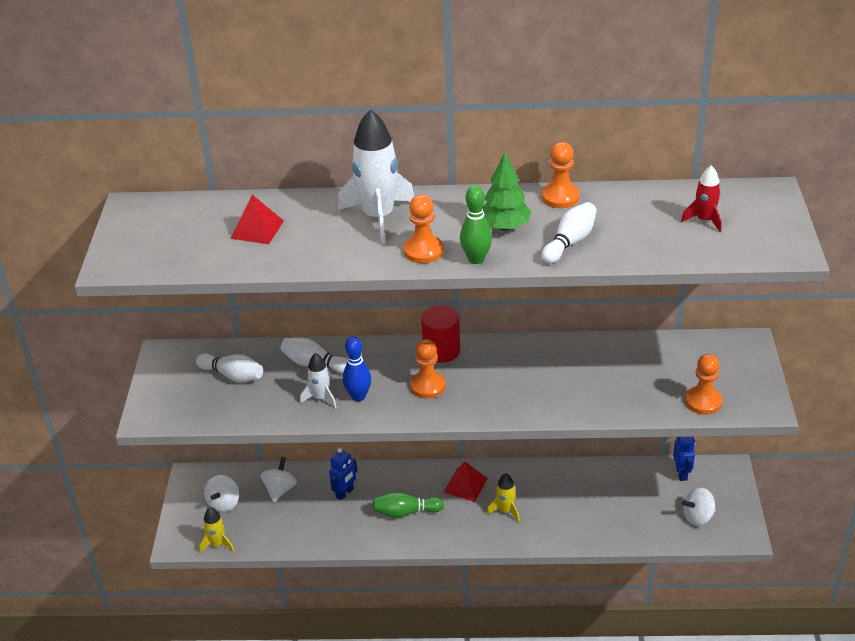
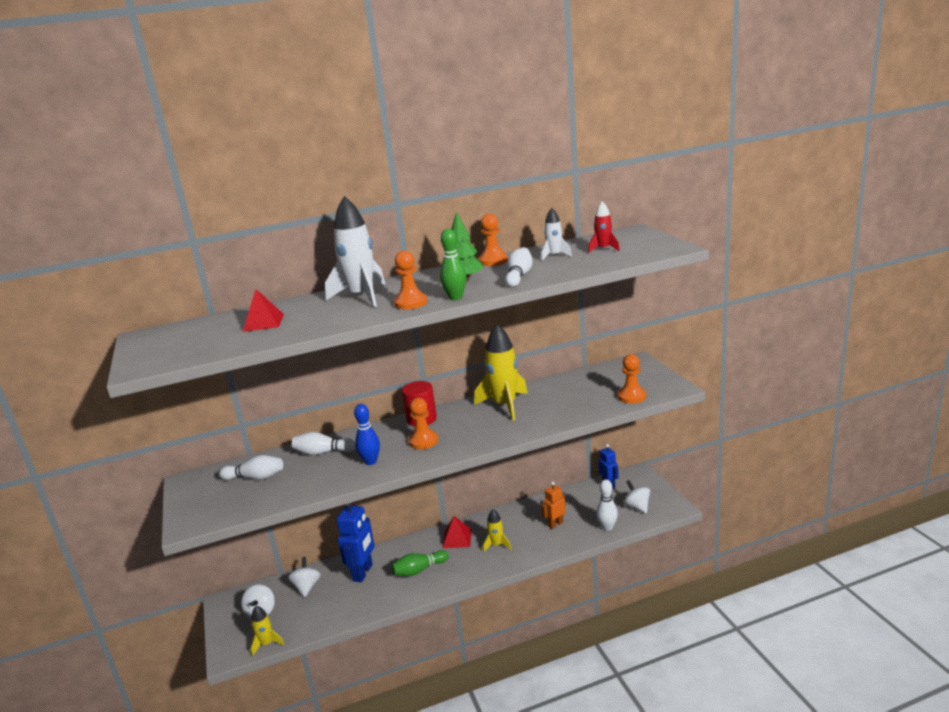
camera: 20 degrees left, 15 degrees down
(321, 398) = (339, 471): white rocket -> white rocket (554, 256)
(345, 493) = (363, 572): blue robot -> blue robot, size x1.66
(546, 362) = (505, 405): none -> yellow rocket
(587, 506) = (555, 524): none -> orange robot
(645, 533) = (607, 527): none -> white bowling pin
(698, 517) = (637, 506): white spinning top -> white spinning top turned 105 degrees clockwise

